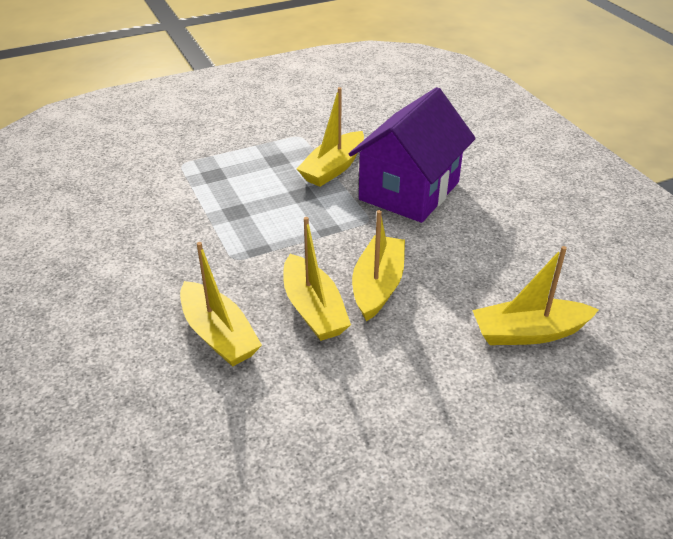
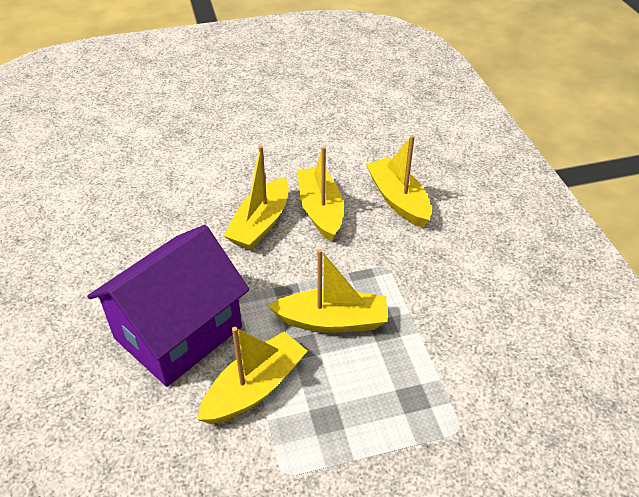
camera: 170 degrees left, 5 degrees up
(529, 333) = (164, 174): yellow boat -> yellow boat (332, 321)

